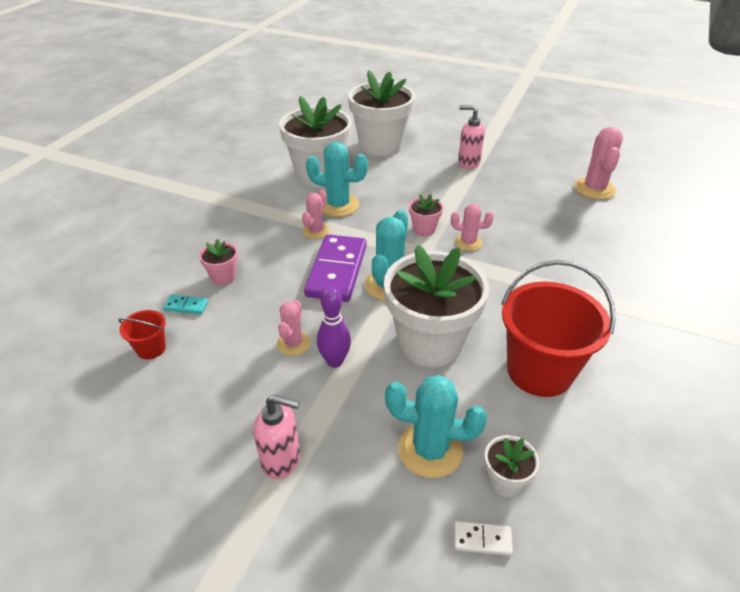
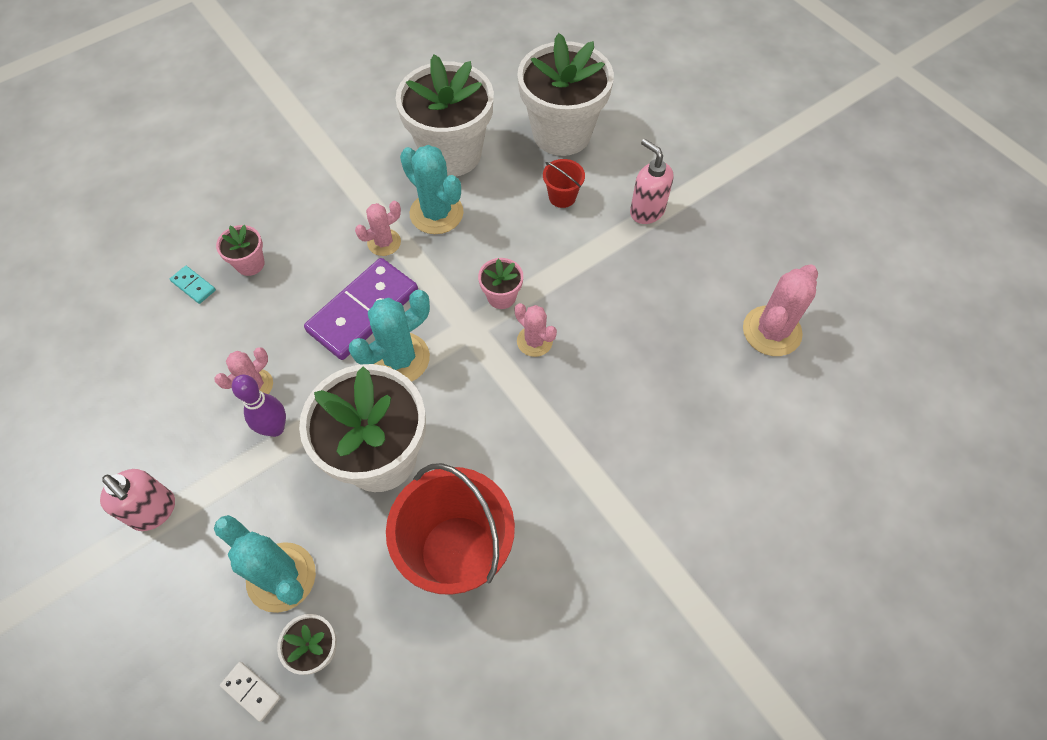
camera: 30 degrees right, 20 degrees up
(151, 348) = (132, 324): red bucket -> red bucket (562, 197)

